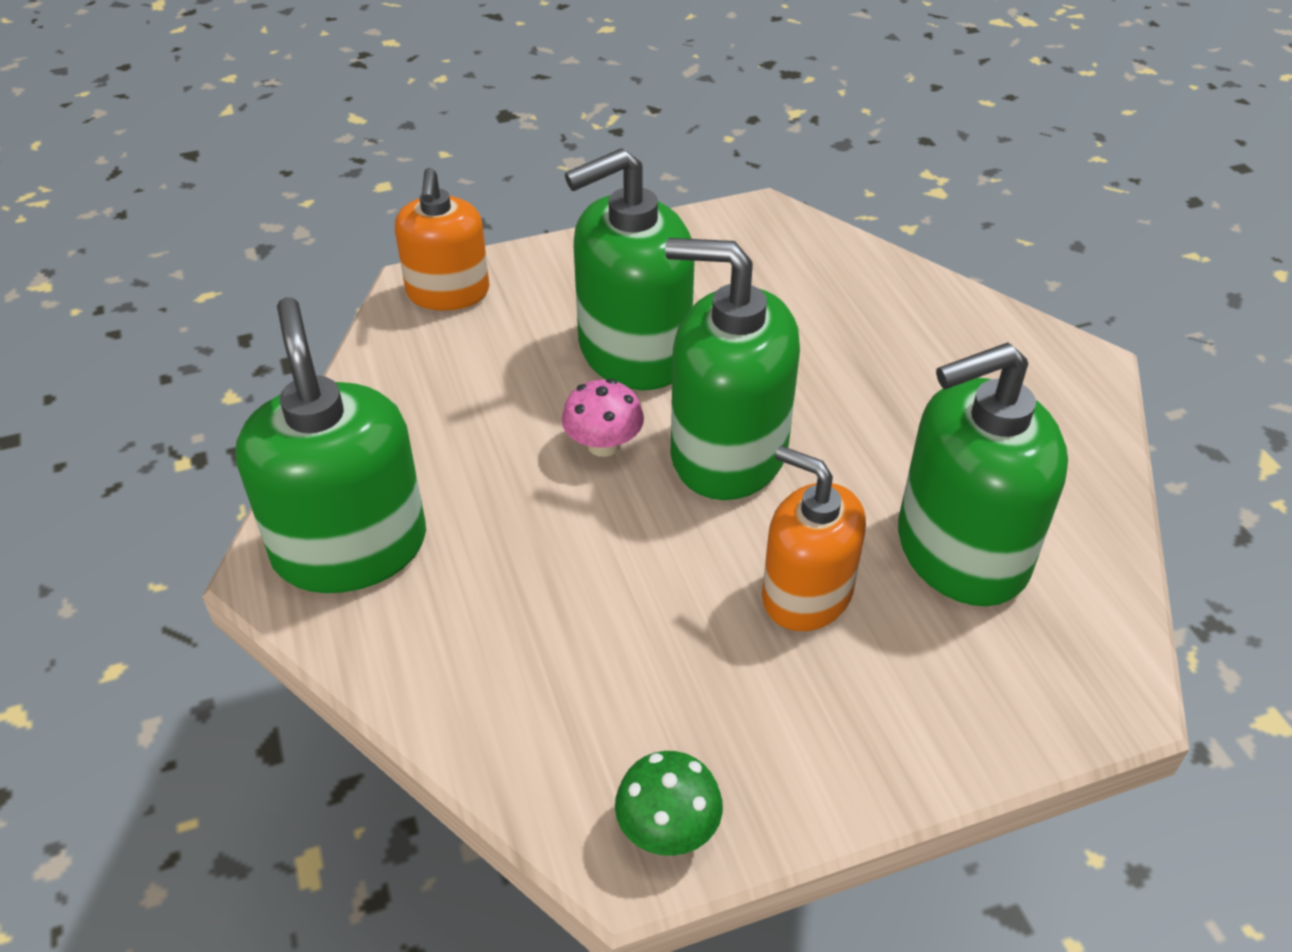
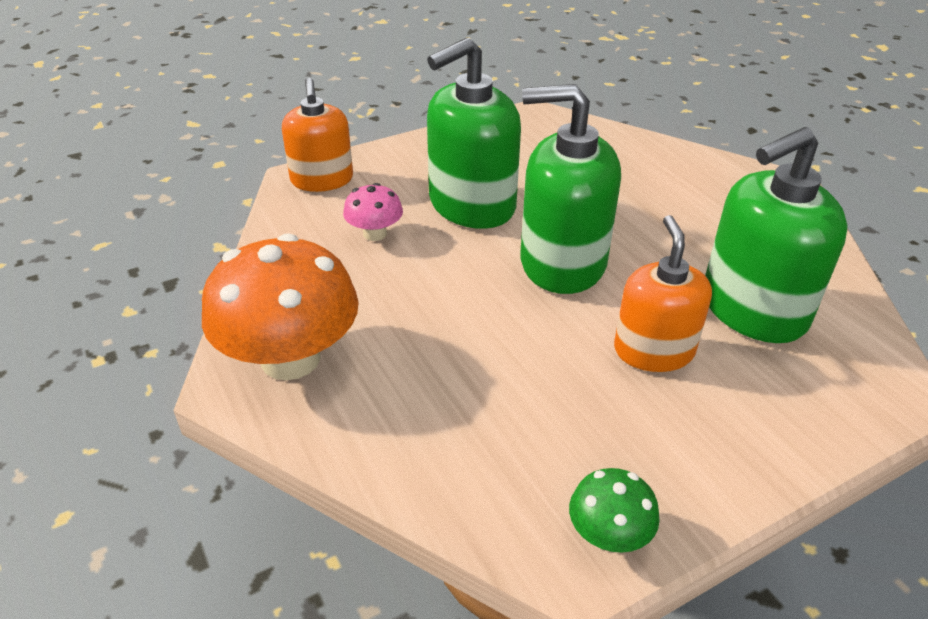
camera: 10 degrees left, 5 degrees down
(350, 547) = (290, 358): green soap dispenser -> orange mushroom
(603, 445) = (468, 267): pink mushroom -> pink mushroom (375, 233)
(806, 594) = (653, 350): orange soap dispenser -> orange soap dispenser turned 60 degrees clockwise

